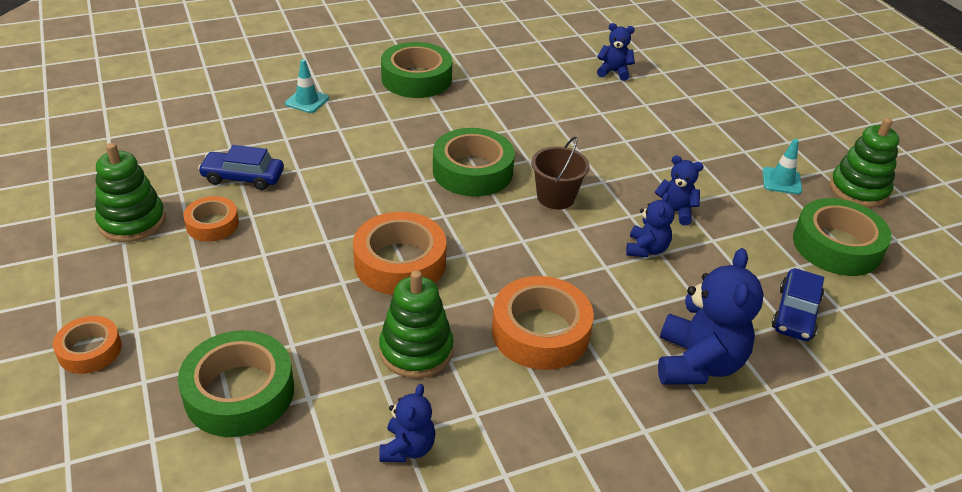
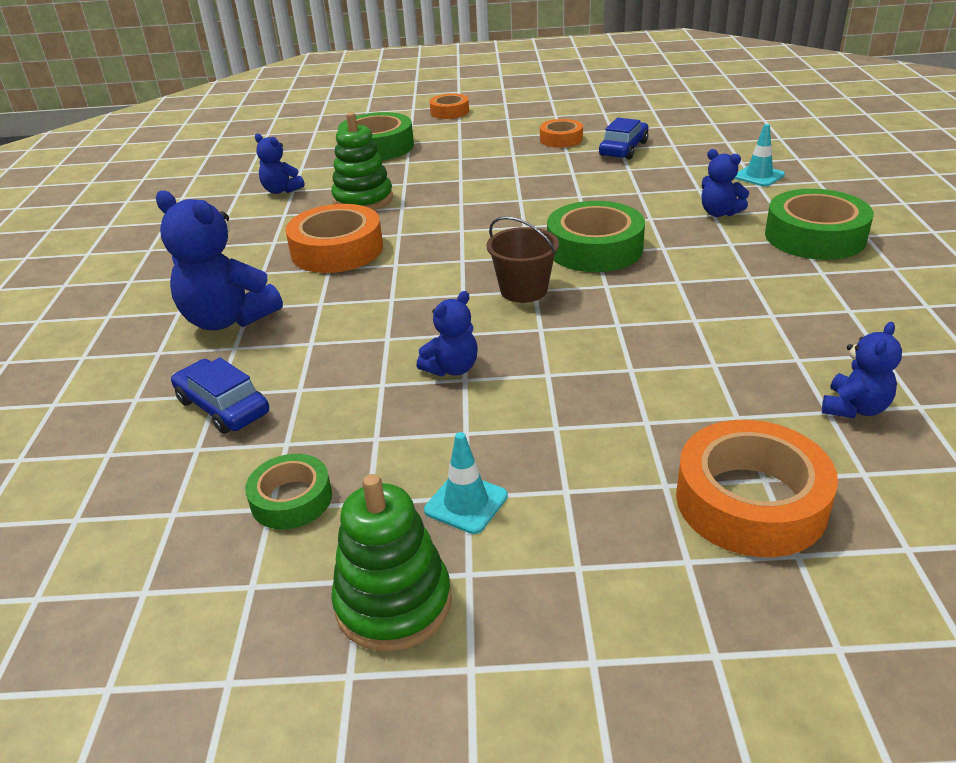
camera: 115 degrees right, 5 degrees down
(132, 221) = (578, 117): green stacking toy -> none
(400, 262) = (468, 201): orange tape -> orange tape (750, 501)
(646, 249) = (399, 330): blue teddy bear -> blue teddy bear (719, 213)
(836, 246) = (291, 499): green tape -> green tape, size x0.58

